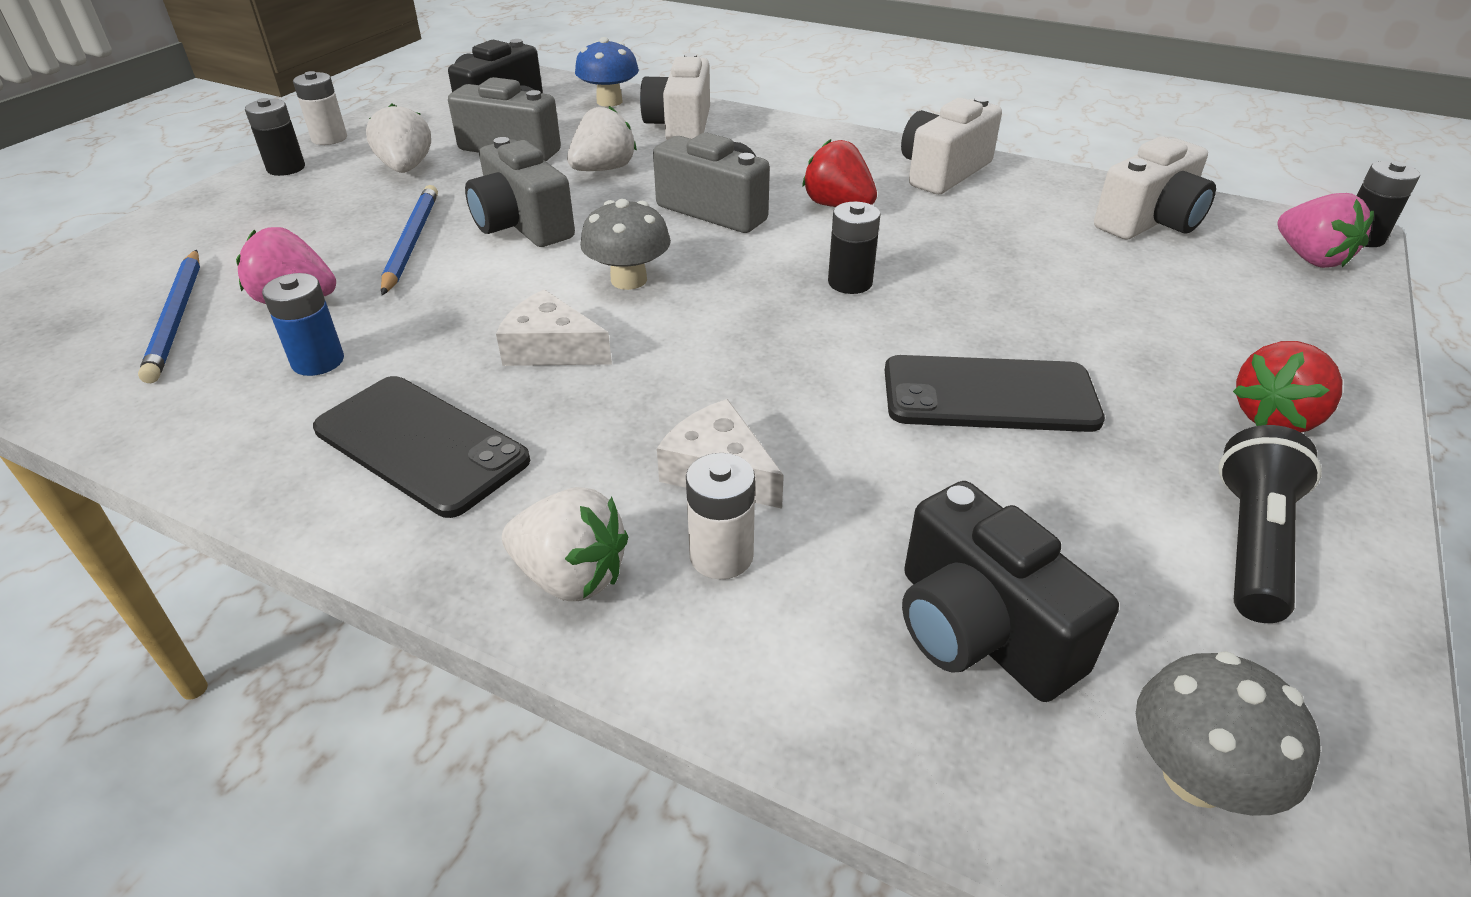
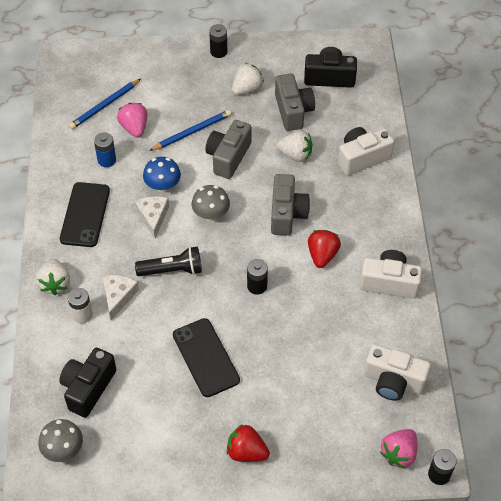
camera: 60 degrees right, 15 degrees up
(329, 138) = (253, 44): white battery -> none
(609, 101) = (370, 115): blue mushroom -> blue mushroom (163, 186)
(1251, 543) = (166, 452): black flashlight -> black flashlight (172, 270)

